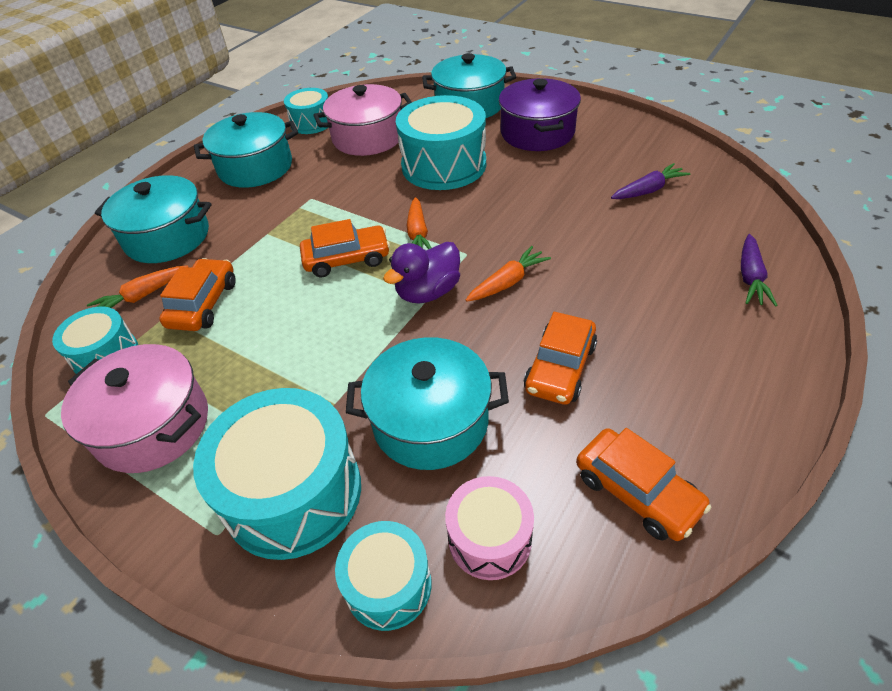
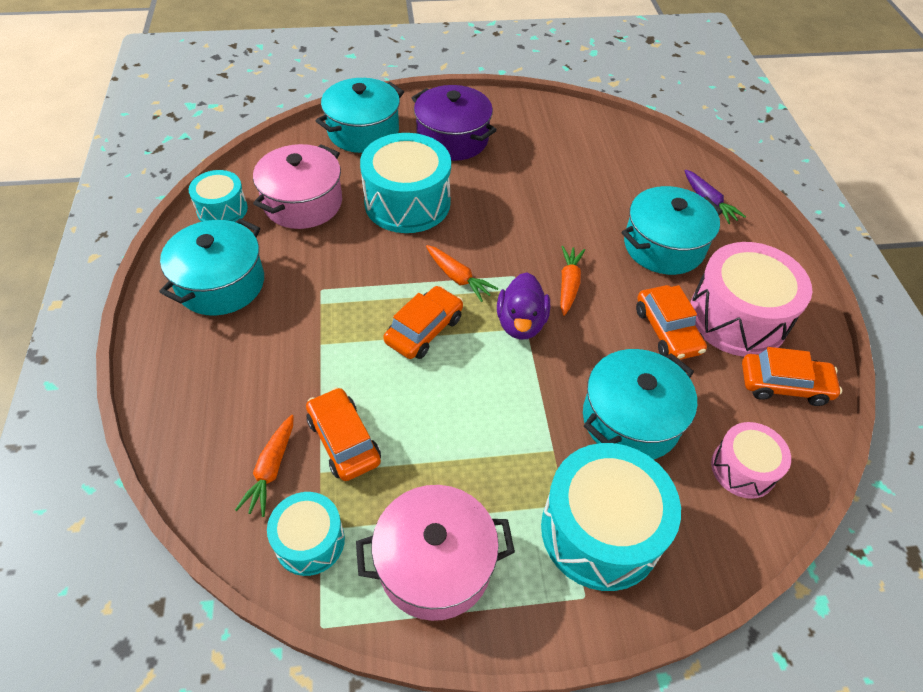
camera: 45 degrees left, 5 degrees up
(167, 237) = (218, 401): turquoise pot -> turquoise pot (663, 246)
(388, 585) = (721, 539): turquoise drum -> none
(648, 190) = (585, 160): purple carrot -> none
(656, 397) = (737, 317): none -> pink drum

